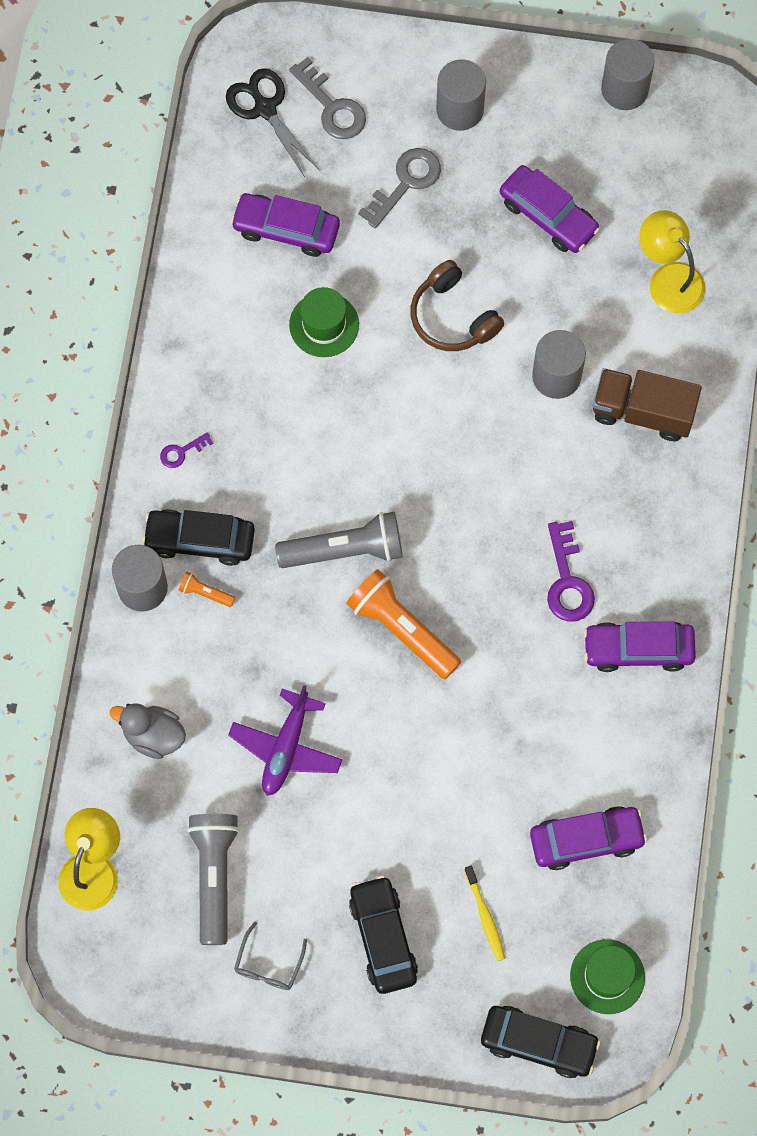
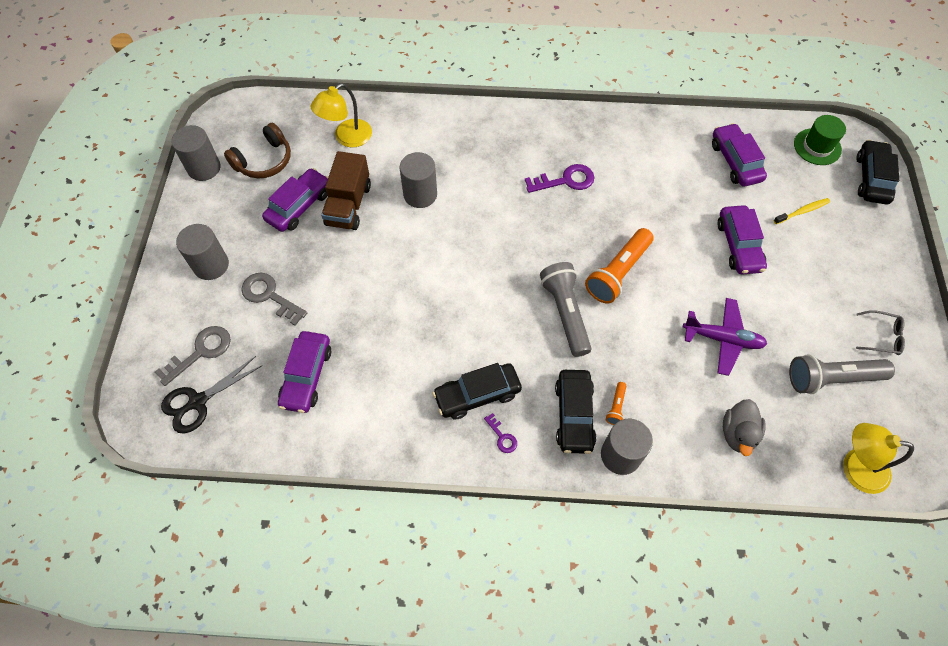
camera: 95 degrees left, 10 degrees down
(324, 325) = (387, 342): green hat -> none
(383, 937) = (837, 268): black car -> black car (477, 395)
(452, 317) = (378, 258): brown headphones -> brown headphones (264, 161)
(638, 649) = (604, 142): purple car -> purple car (738, 246)
(642, 412) = (442, 147): brown truck -> brown truck (348, 205)

